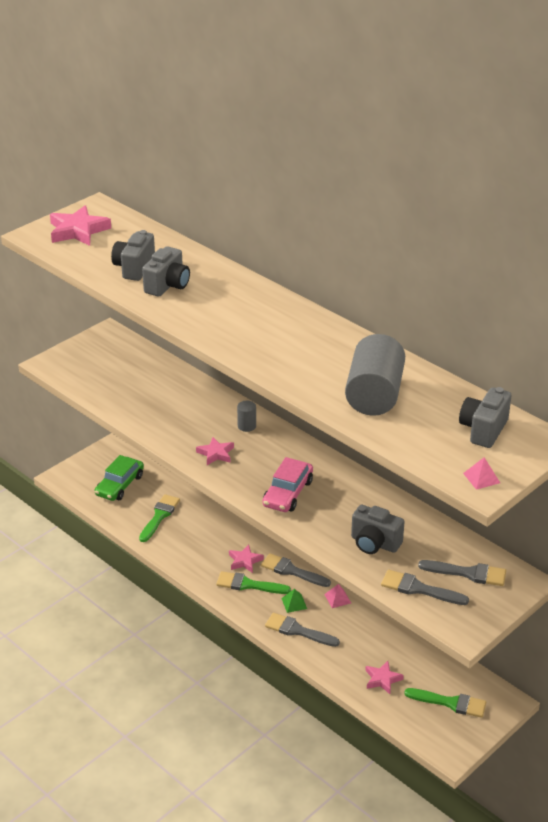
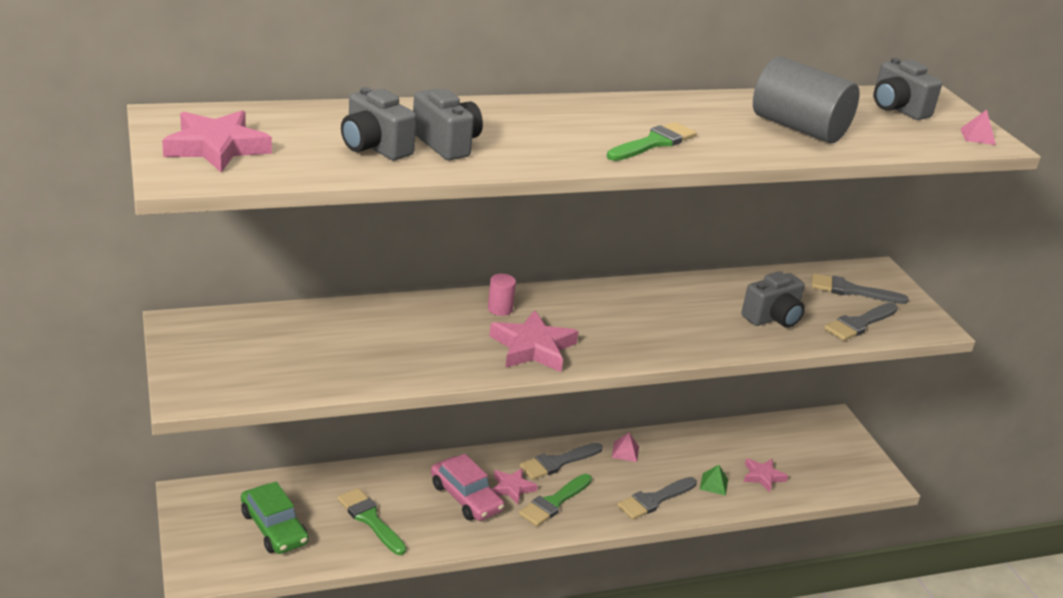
camera: 65 degrees left, 5 degrees down
(216, 453) = (533, 348): pink star -> pink star, size x1.68
(246, 426) = (500, 309): grey cylinder -> pink cylinder
(287, 493) = (649, 332): pink car -> pink car (466, 497)
(294, 603) = (610, 483): green pyramid -> green pyramid (714, 484)
(450, 703) = (819, 451): green brush -> green brush (654, 143)
(468, 573) = (851, 290): grey brush -> grey brush turned 120 degrees counterclockwise

